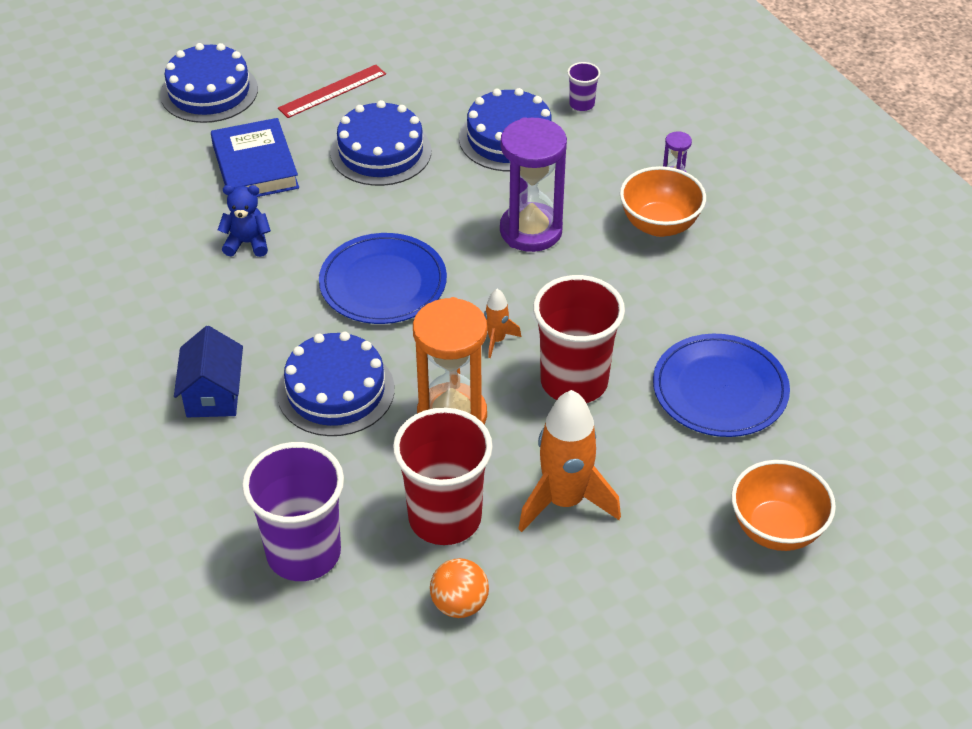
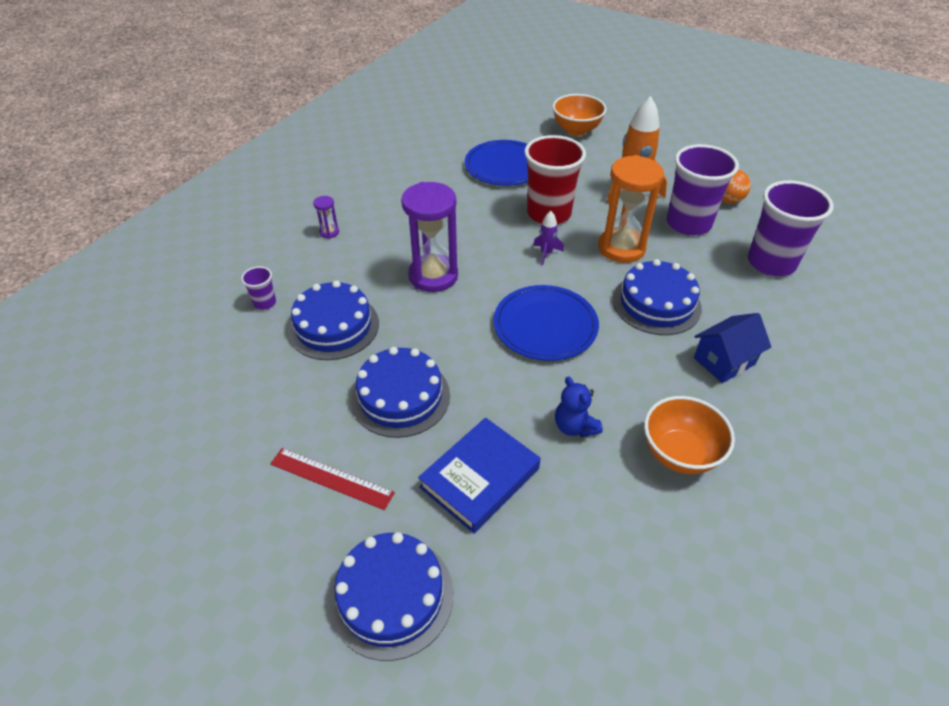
camera: 120 degrees left, 0 degrees up
(445, 518) = (688, 223): red cup -> purple cup
(496, 340) = (546, 253): orange rocket -> purple rocket
(659, 225) = (384, 224): orange bowl -> orange bowl (679, 454)

